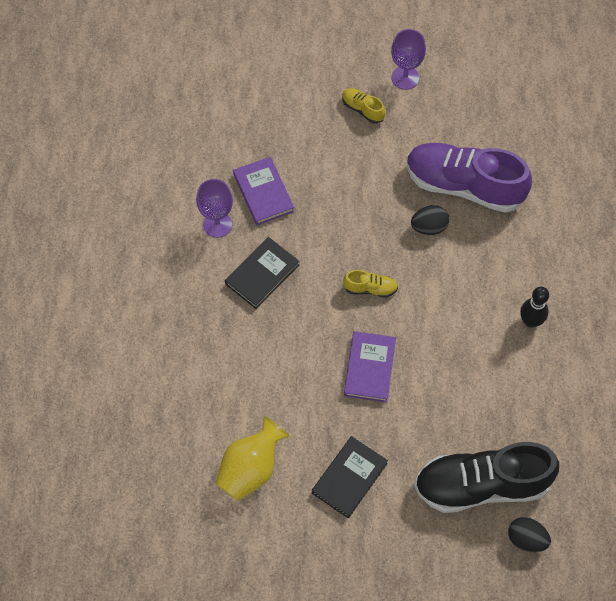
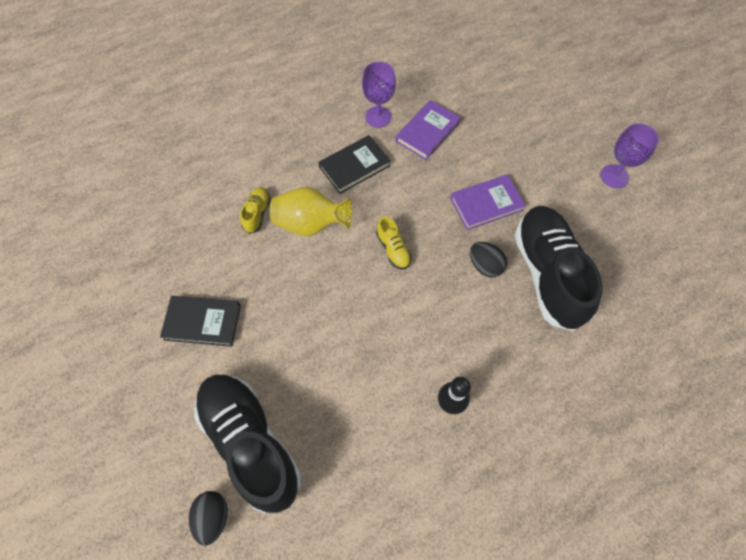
camera: 60 degrees right, 0 degrees up
(250, 469) = (175, 243): yellow vase -> yellow vase (311, 224)
(262, 274) = (354, 166): black book -> black book turned 45 degrees counterclockwise
(362, 109) = (557, 161): yellow shoe -> yellow shoe (257, 213)
(369, 368) = (317, 286): purple book -> purple book (486, 204)
(464, 186) = (547, 274): purple shoe -> black shoe

